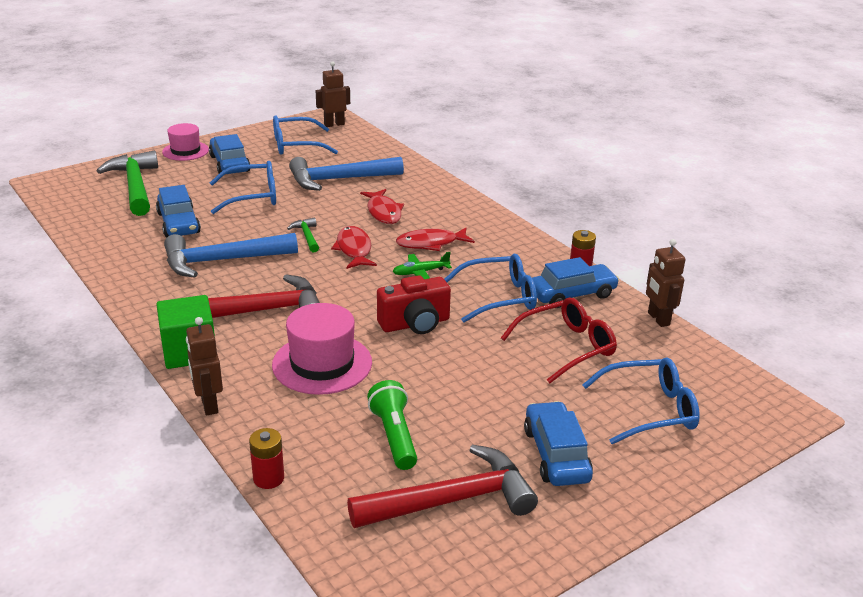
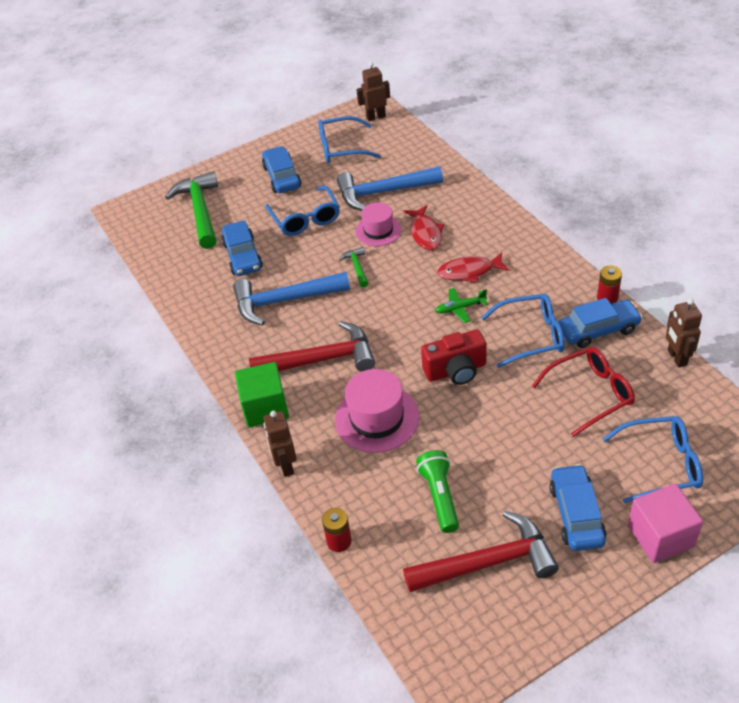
camera: 10 degrees right, 15 degrees up
(185, 151) = (241, 162): pink hat -> pink hat (378, 230)
(252, 196) = (305, 218): blue glasses -> blue glasses turned 75 degrees clockwise
(354, 249) = (400, 282): red fish -> none
(655, 475) = (660, 536): none -> pink cube

